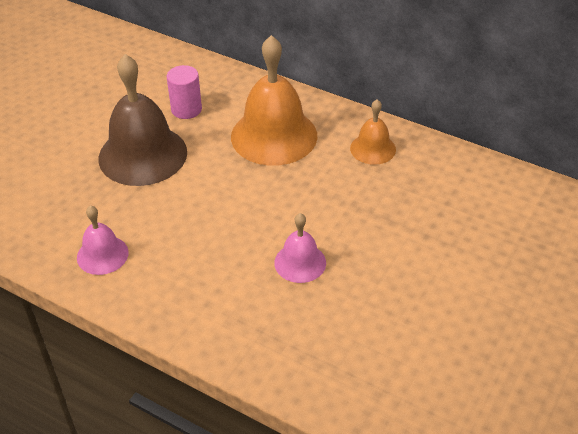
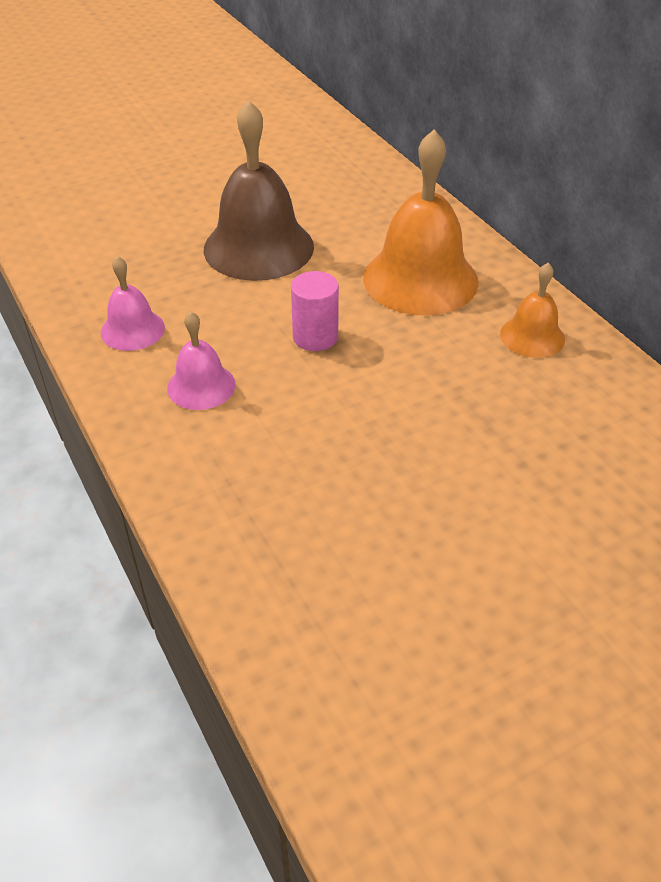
camera: 30 degrees right, 0 degrees up
(186, 109) = (343, 219): pink cylinder -> pink cylinder (315, 337)
(300, 262) = (337, 427): pink bell -> pink bell (201, 386)

